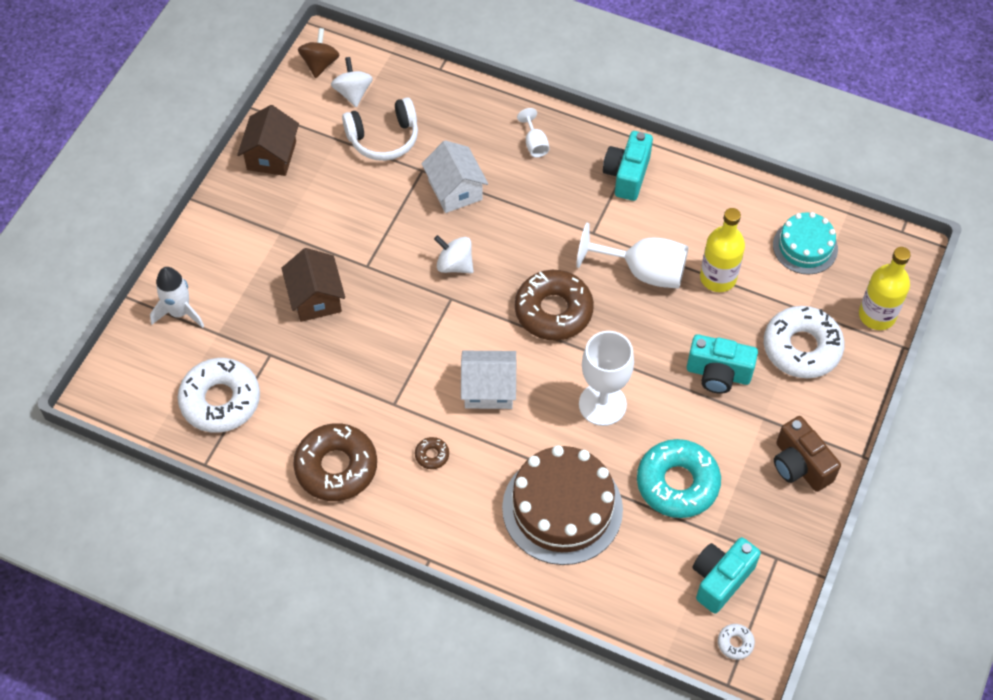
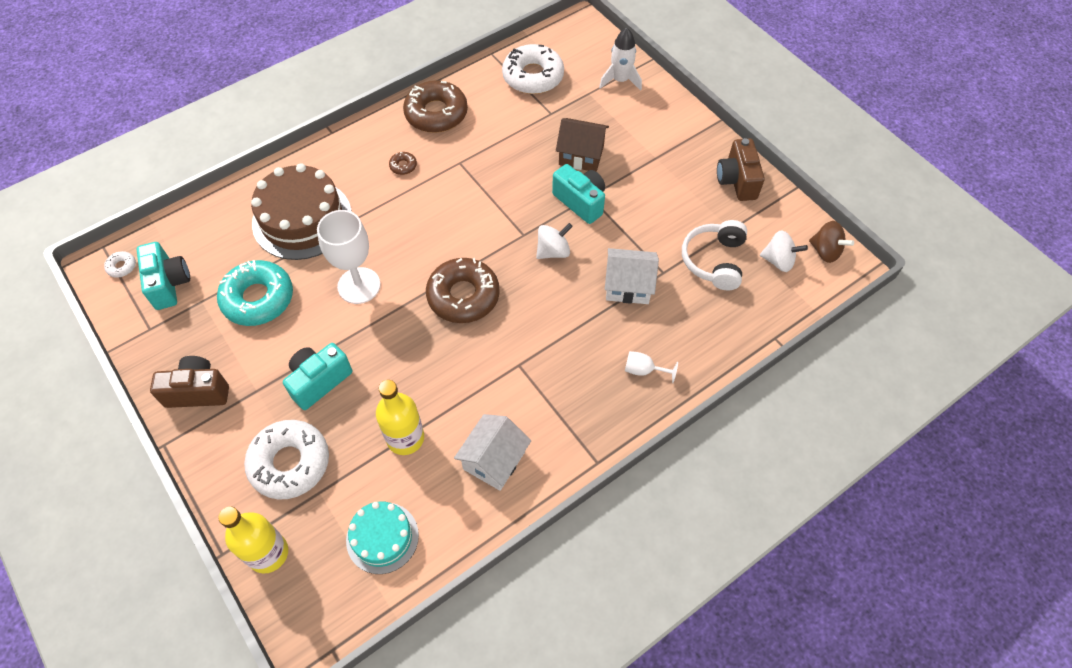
camera: 120 degrees right, 0 degrees up
(271, 156) = (737, 181): brown house -> brown camera
(488, 389) = (428, 221): white house -> white house (494, 460)
(627, 175) = (562, 427): turquoise camera -> turquoise camera (580, 202)
(643, 271) = (453, 382): white goblet -> none

